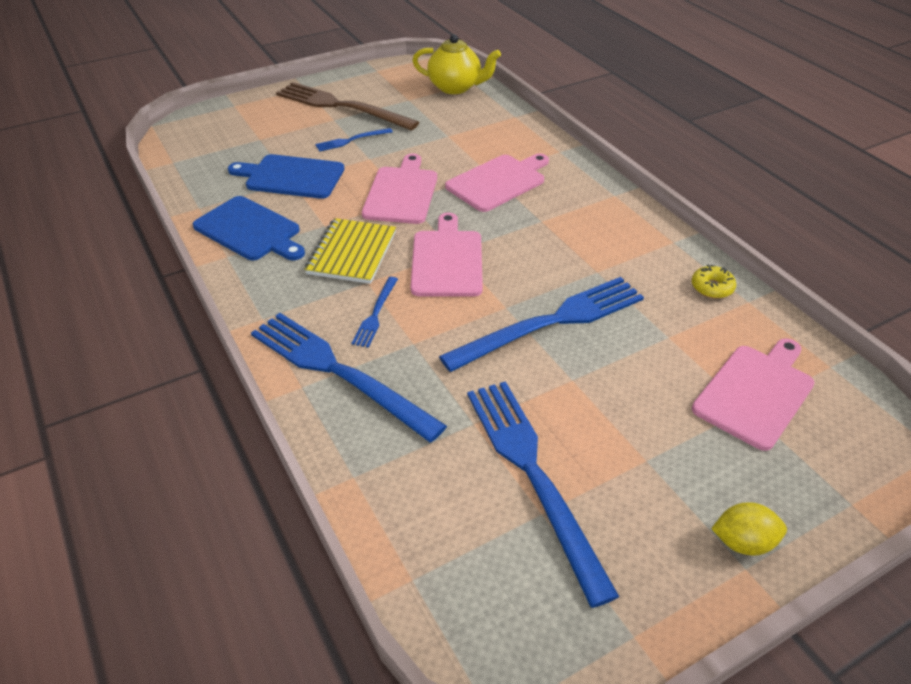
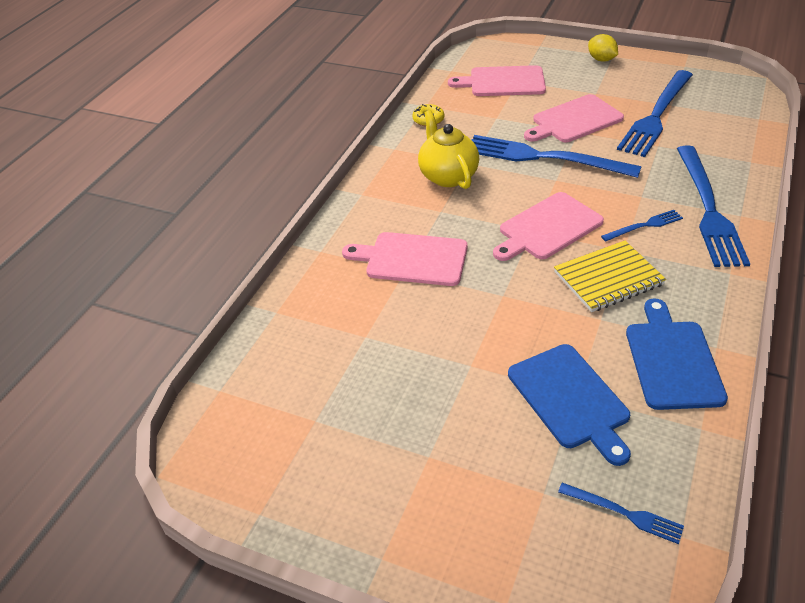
camera: 125 degrees left, 0 degrees up
(341, 106) = (392, 473): brown fork -> none
(351, 140) = (454, 404): blue fork -> blue fork (624, 513)
(401, 193) = (498, 304): pink cutting board -> pink cutting board (574, 120)
(455, 87) = (246, 397): yellow teapot -> yellow teapot (448, 176)

